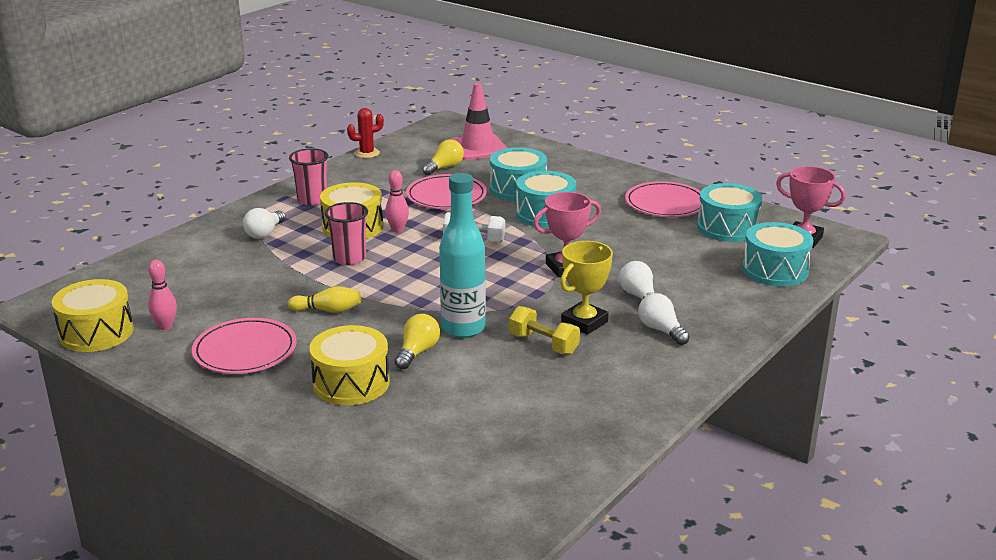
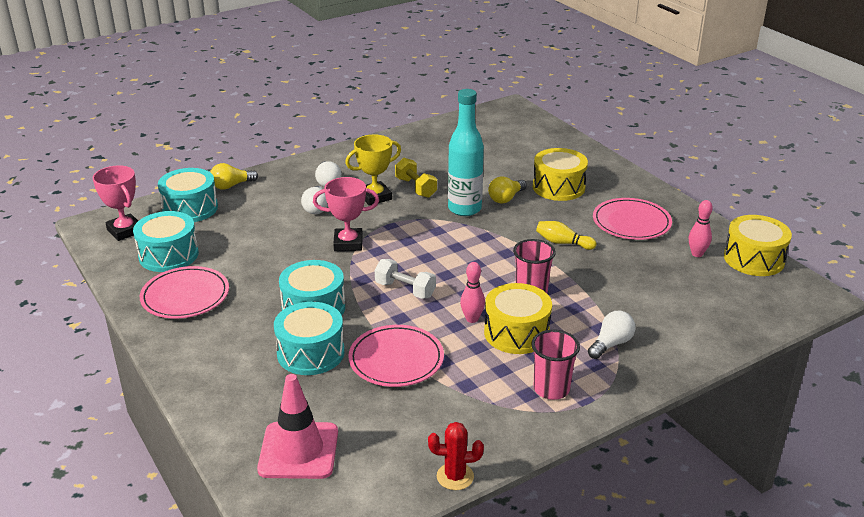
camera: 160 degrees left, 5 degrees up
(445, 167) = (368, 415): yellow light bulb -> yellow light bulb (231, 186)

